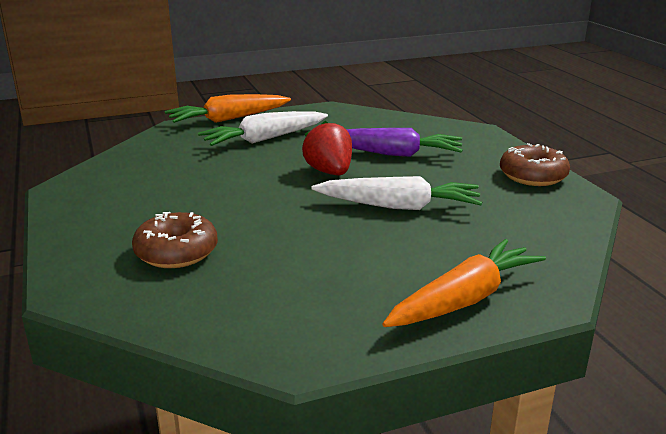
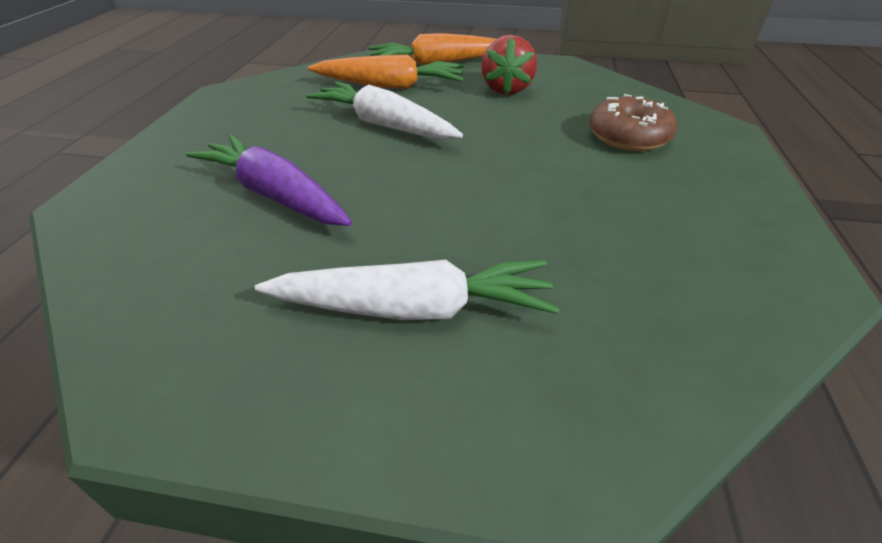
camera: 150 degrees left, 15 degrees up
(228, 119) = (427, 455): orange carrot -> orange carrot (390, 86)
(329, 172) = (395, 188): red strawberry -> red strawberry (506, 89)
(533, 176) = (208, 119): brown donut -> none

